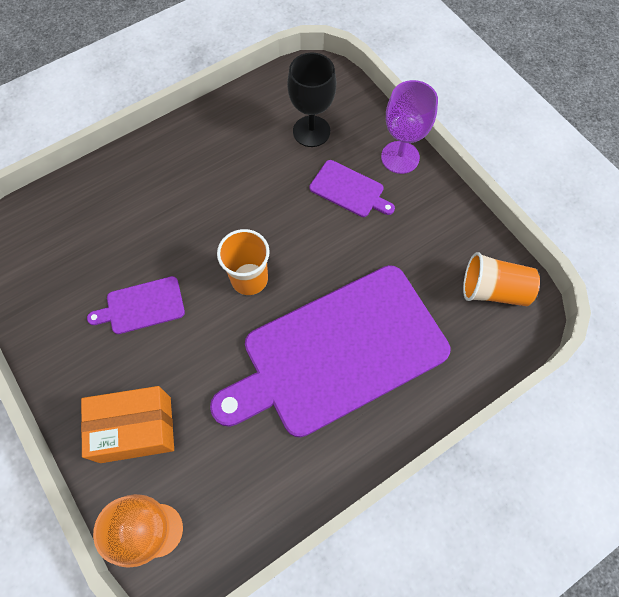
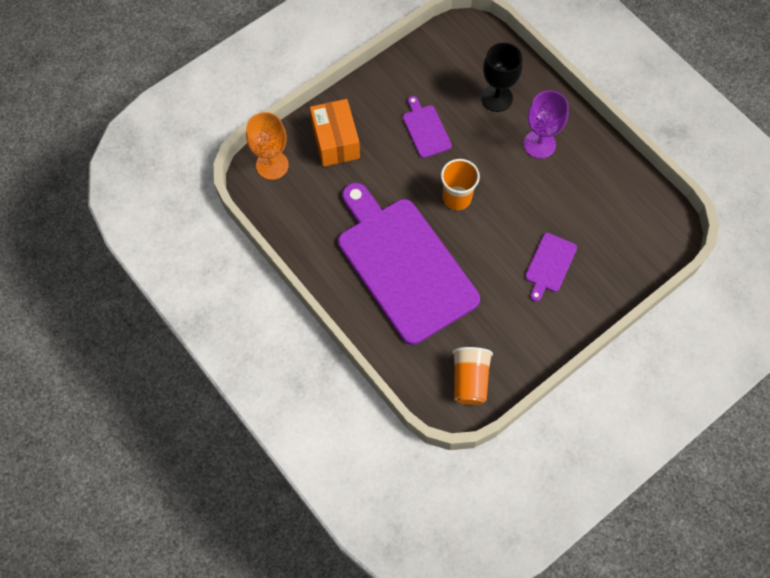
camera: 85 degrees right, 0 degrees up
(311, 131) = (605, 230): black goblet -> black goblet (496, 98)
(400, 157) = (590, 304): purple goblet -> purple goblet (539, 144)

